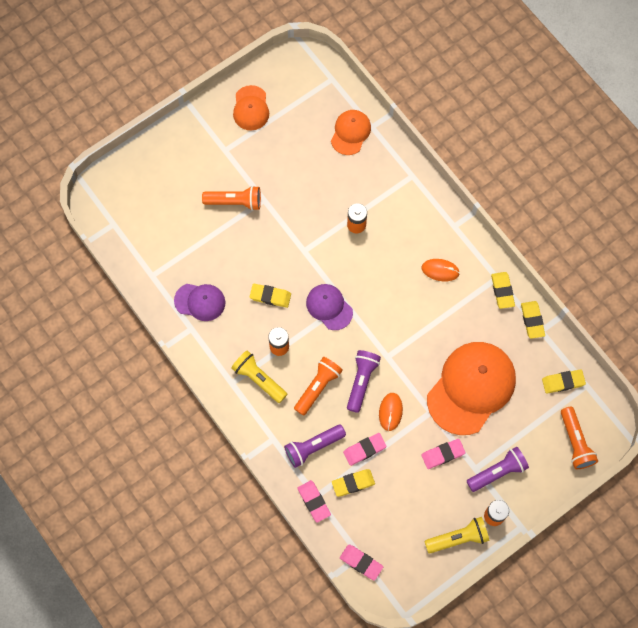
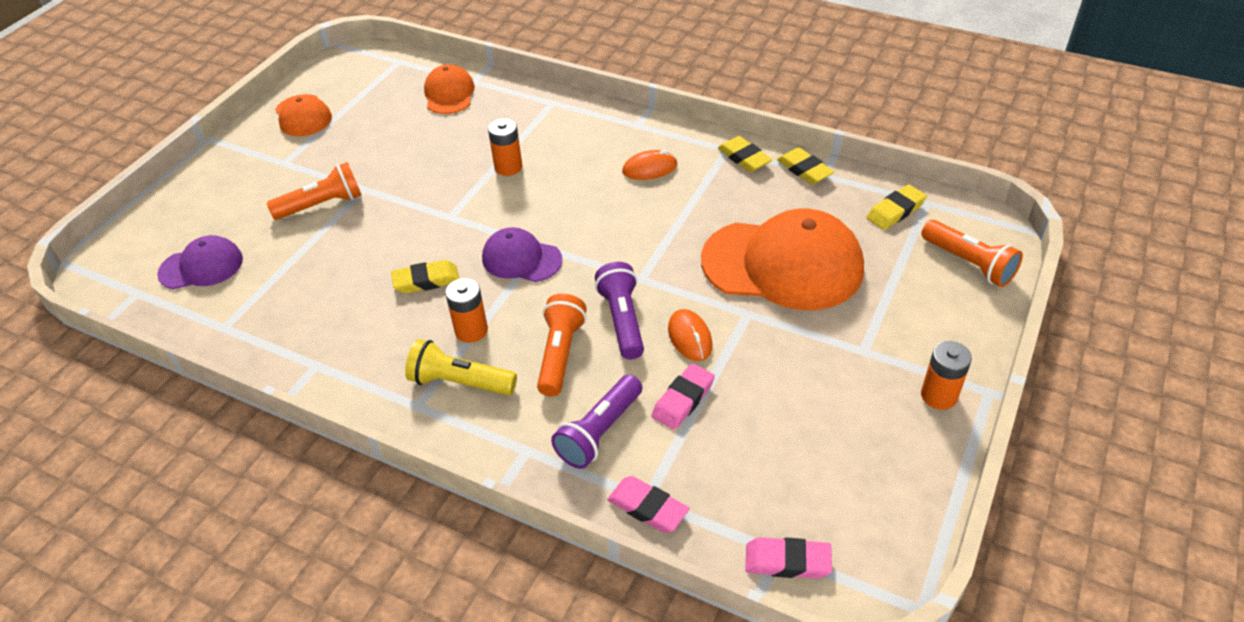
camera: 25 degrees left, 25 degrees down
(200, 302) = (317, 328): purple cap -> purple cap (201, 266)
(353, 483) = (695, 452): yellow eraser -> none
(443, 454) = (803, 354): pink eraser -> none
(458, 538) = (912, 449): yellow flashlight -> none
(471, 388) = (783, 264): orange cap -> orange cap turned 90 degrees clockwise
(498, 472) = (897, 340): purple flashlight -> none

